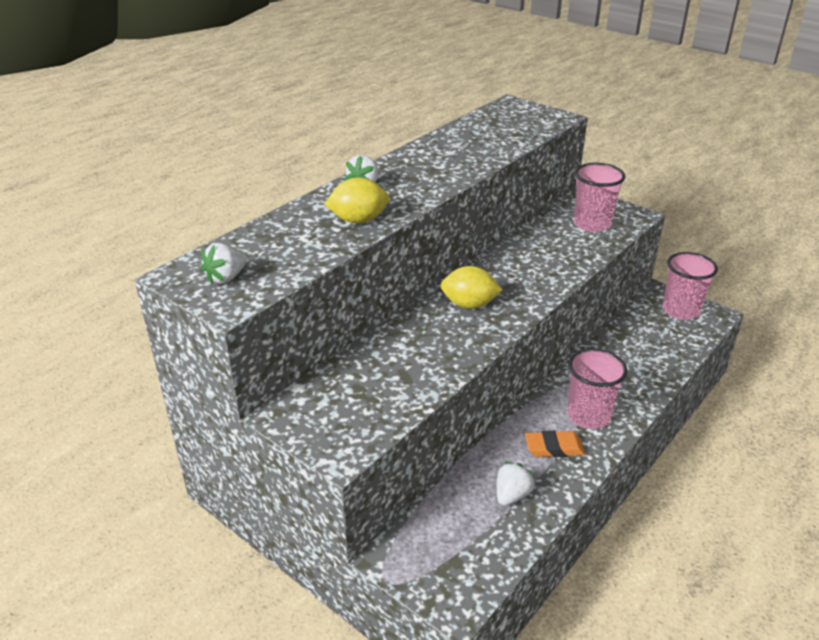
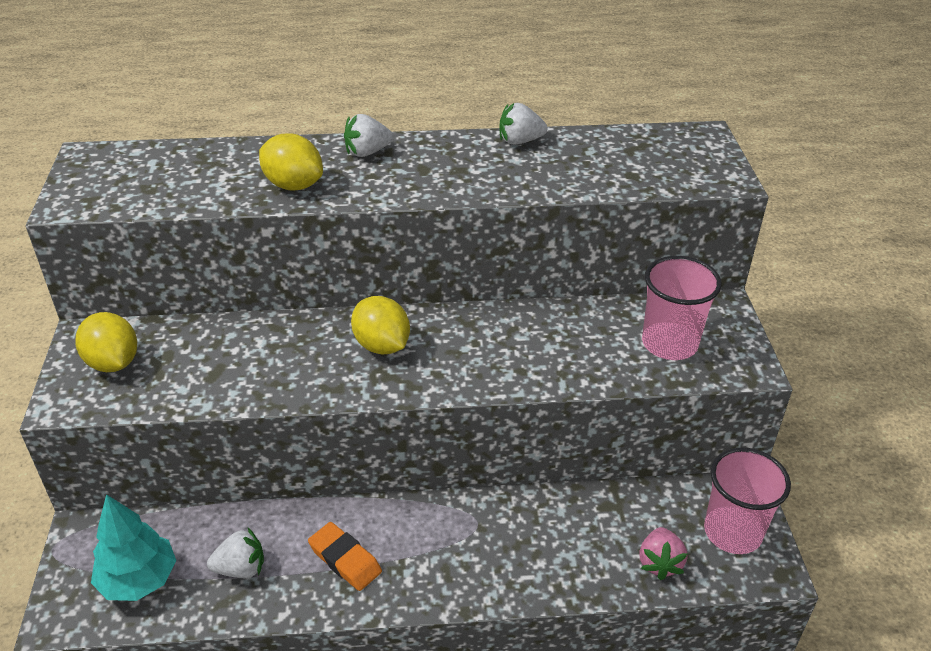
camera: 45 degrees right, 5 degrees up
(226, 277) = (109, 178): white strawberry -> white strawberry (520, 141)
(331, 414) = (113, 363): none -> yellow lemon
(468, 548) = (138, 580): none -> turquoise tree
(588, 415) = (428, 558): pink cup -> none
(676, 343) = (659, 563): none -> pink strawberry

